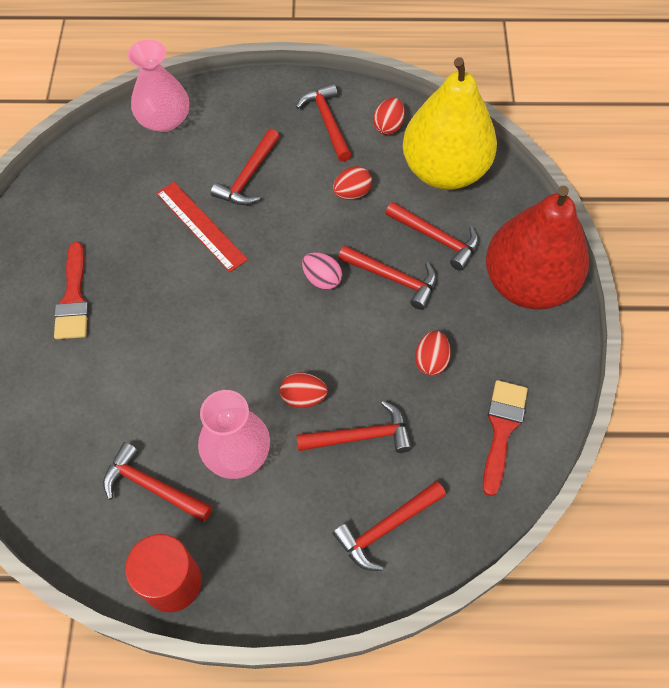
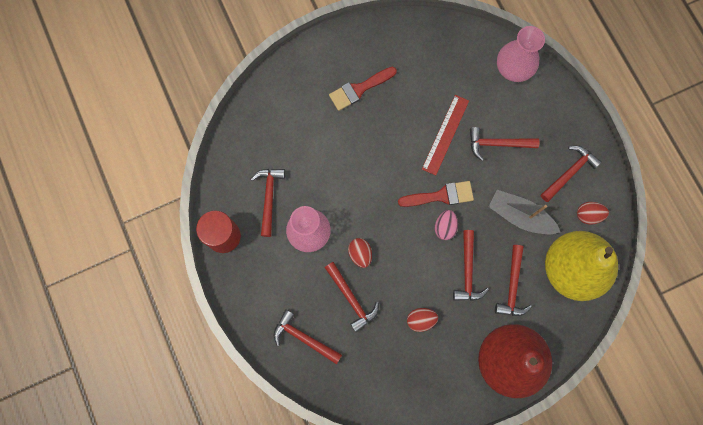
camera: 65 degrees right, 15 degrees up
(352, 193) = (519, 216): red egg -> grey boat
(502, 429) = (395, 382): red brush -> red brush (441, 196)

